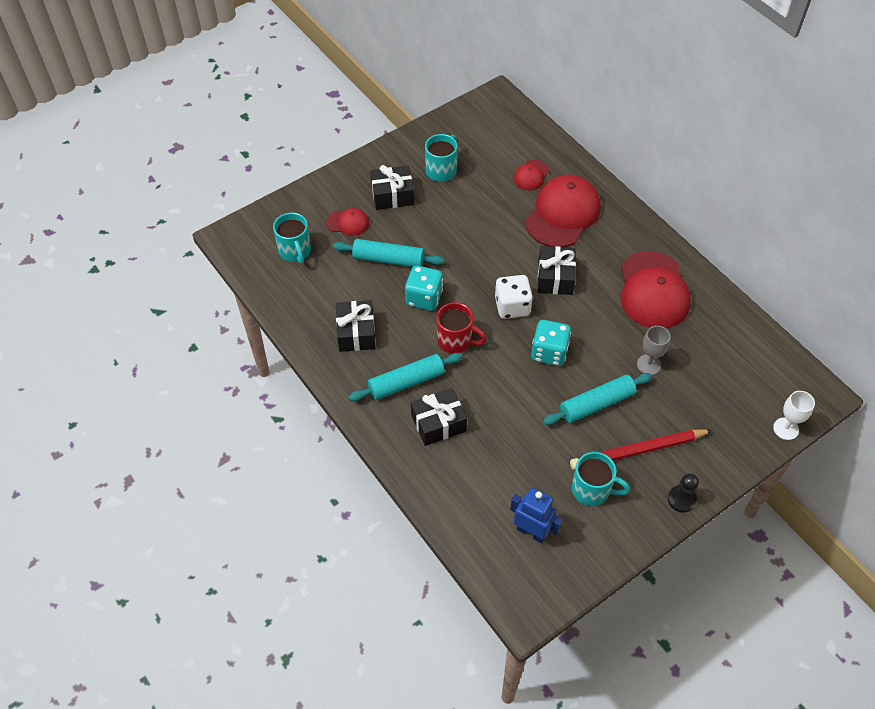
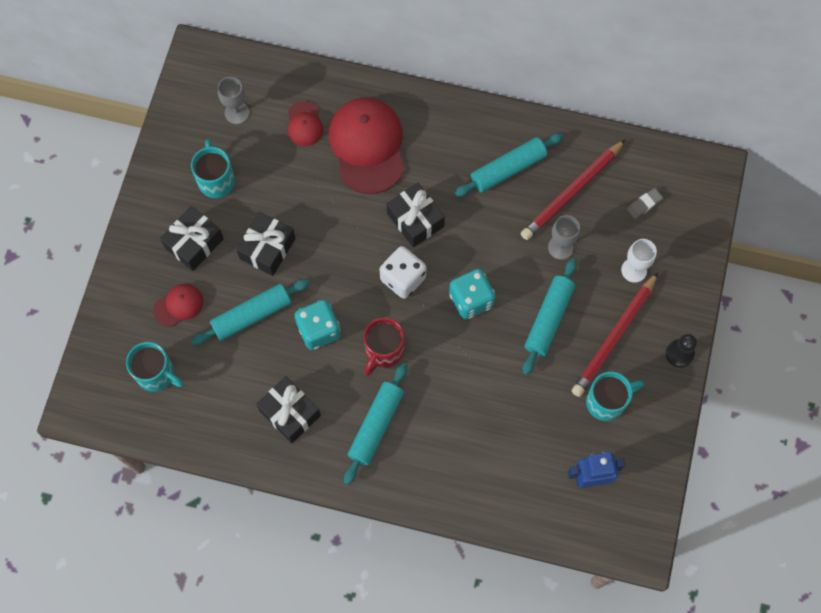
camera: 40 degrees left, 15 degrees up
(438, 423) = (436, 442): black gift -> black gift (267, 248)
(456, 341) = (383, 351): red mug -> red mug turned 135 degrees clockwise
(492, 142) = (237, 113): none -> grey goblet
(653, 290) = (508, 169): red cap -> turquoise rolling pin
(690, 336) = (572, 192): none -> red pencil
(742, 380) = (644, 204): none -> grey eraser
(786, 429) = (709, 224): white goblet -> white goblet (634, 270)

